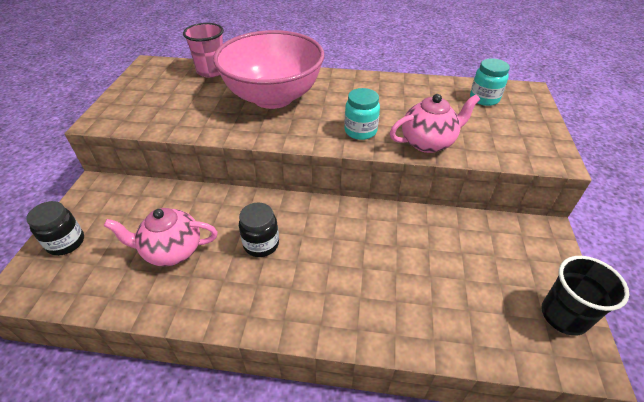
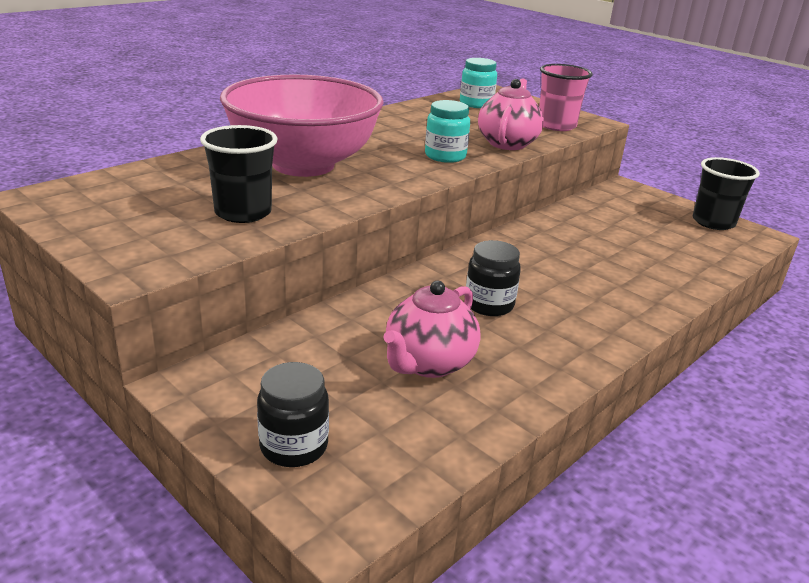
camera: 55 degrees left, 15 degrees down
(188, 113) = (243, 213): none -> black cup
(211, 71) = (162, 171): pink cup -> pink cup (556, 125)

